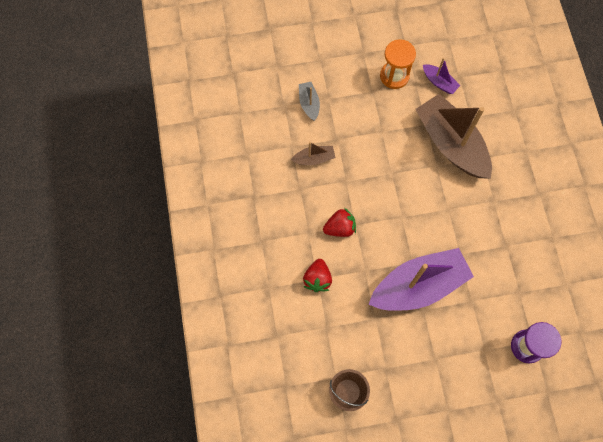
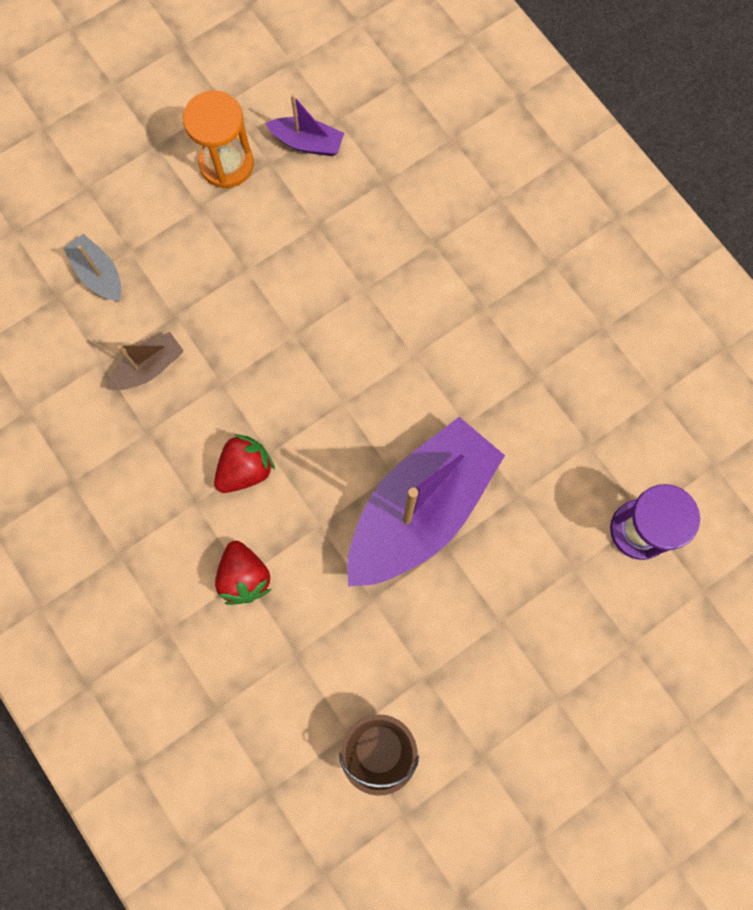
camera: 25 degrees left, 5 degrees up
(451, 144) = (371, 241): brown boat -> none

